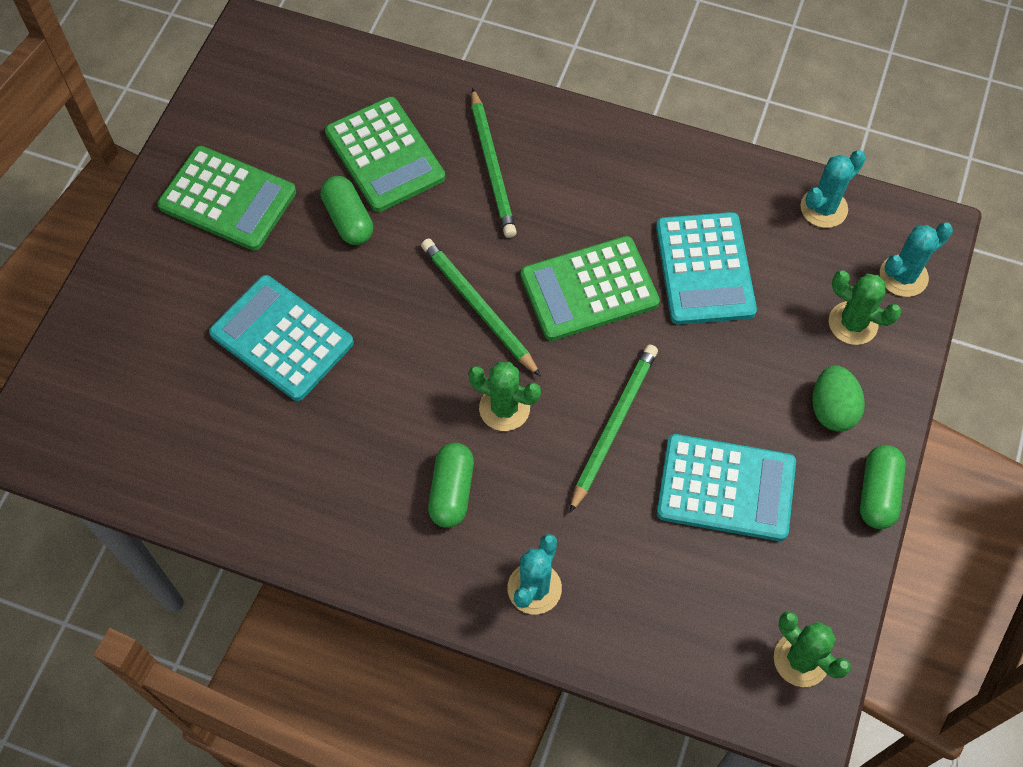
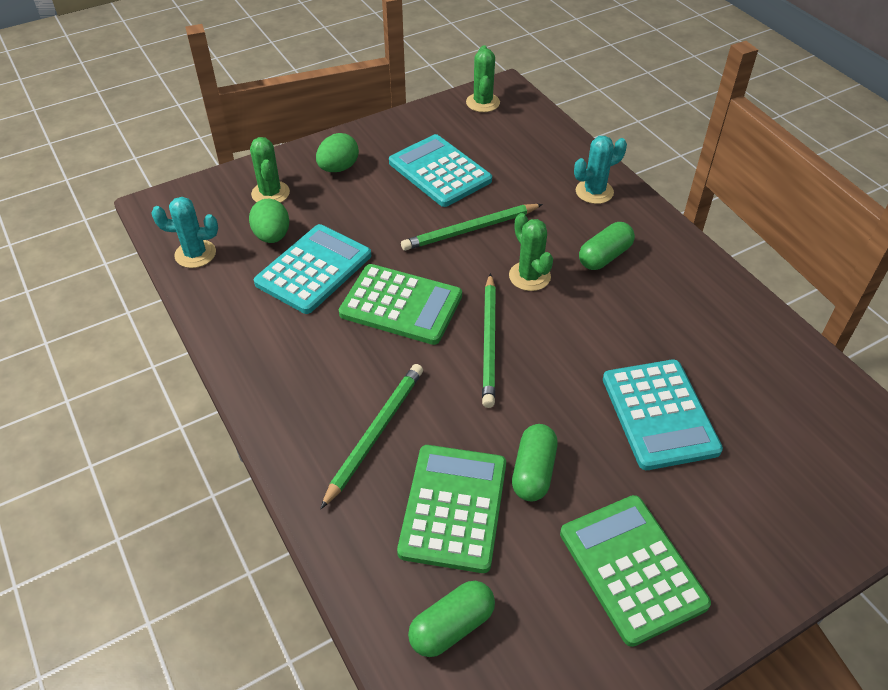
camera: 140 degrees left, 15 degrees down
(785, 276) = (272, 236): none -> green egg
(877, 493) = (365, 129): green capsule -> green capsule (452, 626)
(903, 276) = (209, 196): turquoise cactus -> none

